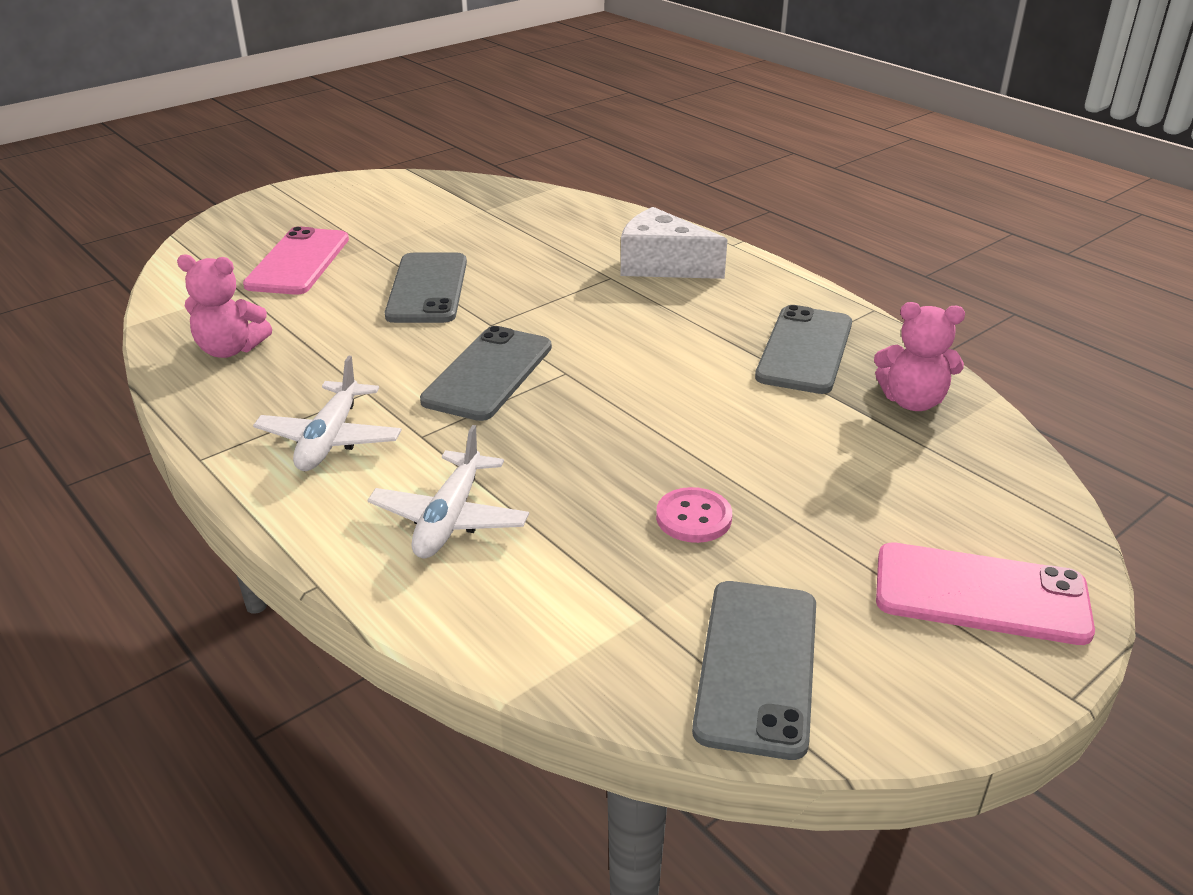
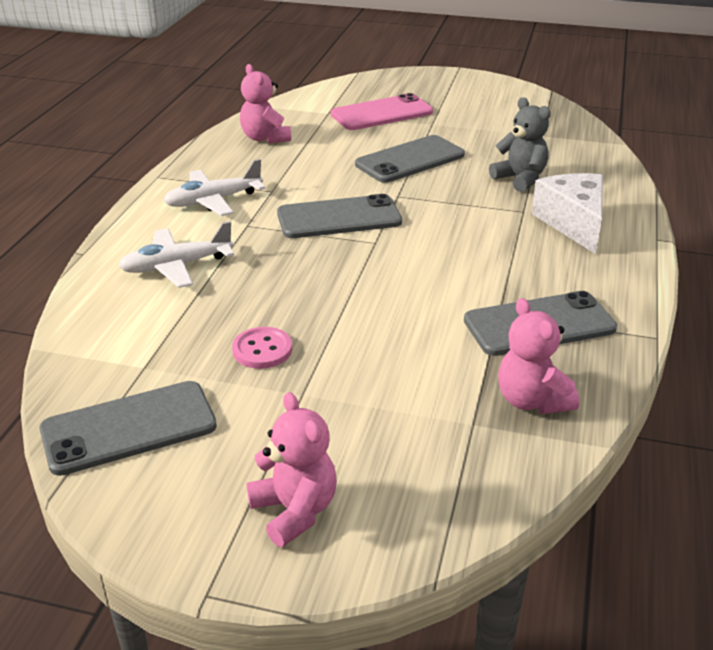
camera: 55 degrees right, 0 degrees up
(551, 254) = (520, 179): none -> grey teddy bear
(980, 594) = (294, 511): pink phone -> pink teddy bear

